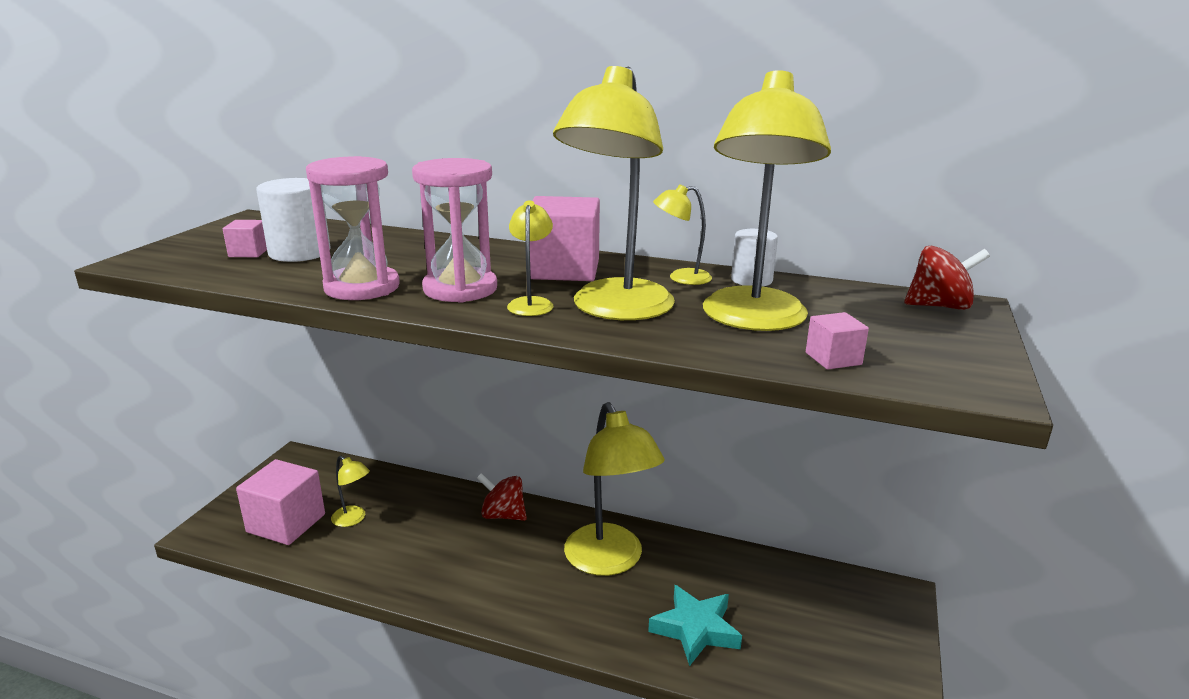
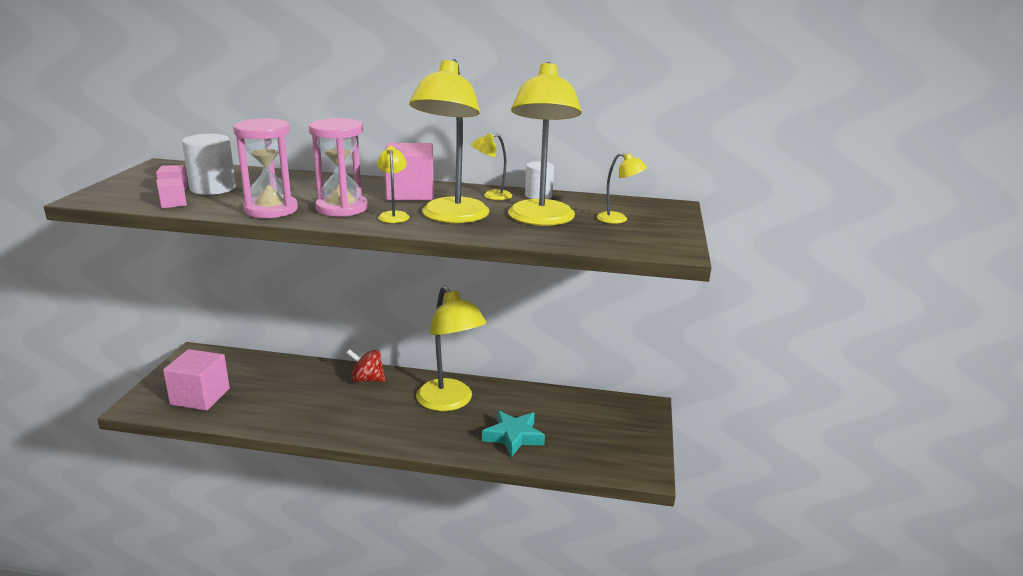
camera: 10 degrees left, 0 degrees up
(353, 519) = (253, 390): yellow lamp -> yellow lamp (618, 219)
(833, 358) = (590, 239): pink cube -> pink cube (173, 203)
(939, 306) = (657, 207): red spinning top -> none

